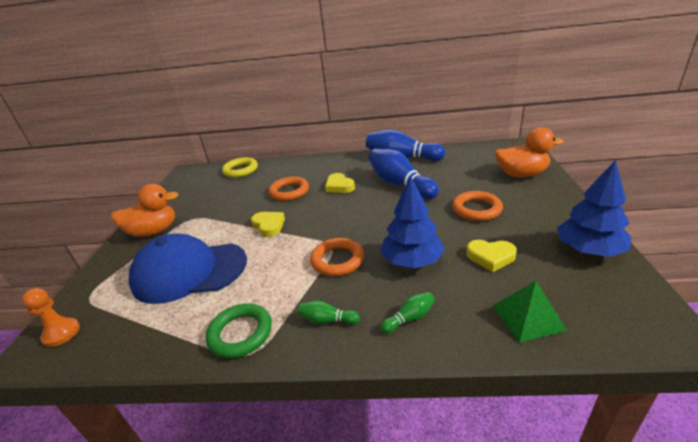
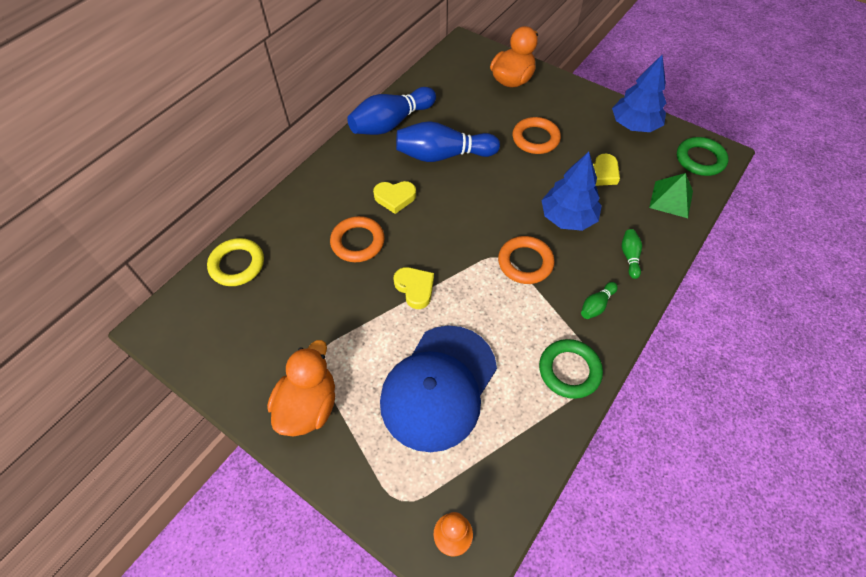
camera: 60 degrees left, 25 degrees up
(269, 226) = (415, 288): yellow heart -> yellow heart turned 60 degrees clockwise
(626, 317) = (700, 159): none -> green ring

